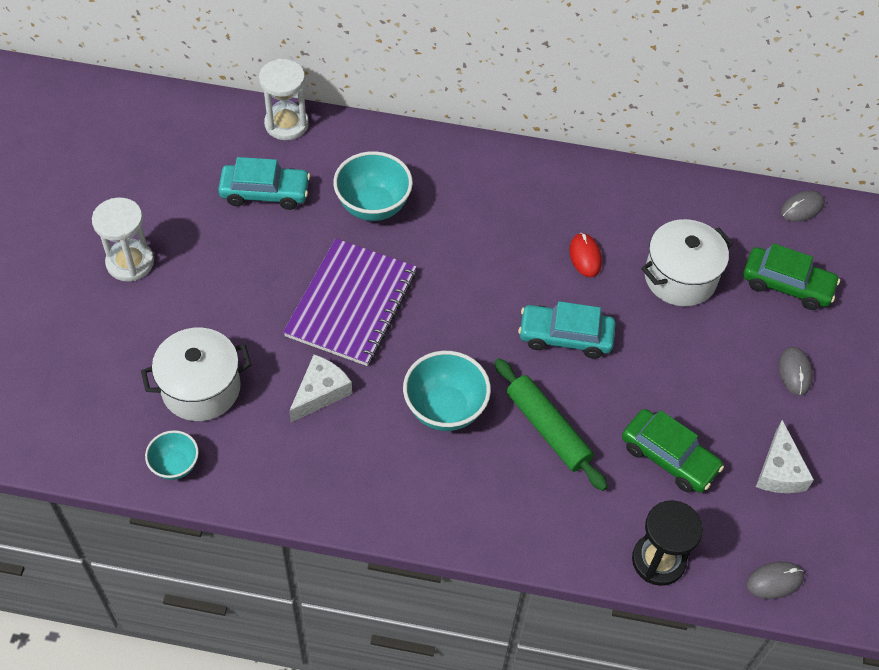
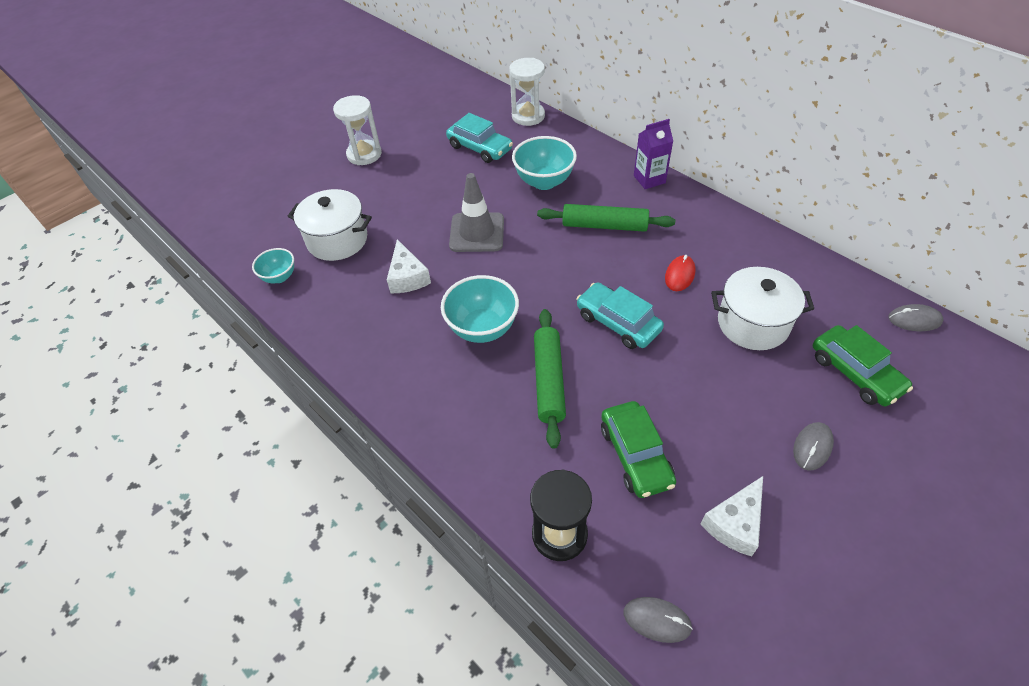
camera: 40 degrees right, 5 degrees down
(320, 392) = (407, 277): white cheese -> white cheese turned 90 degrees clockwise
(351, 304) = (477, 233): purple notebook -> grey traffic cone
(476, 233) = (604, 225): none -> green rolling pin
(480, 155) = (649, 179): none -> purple carton

